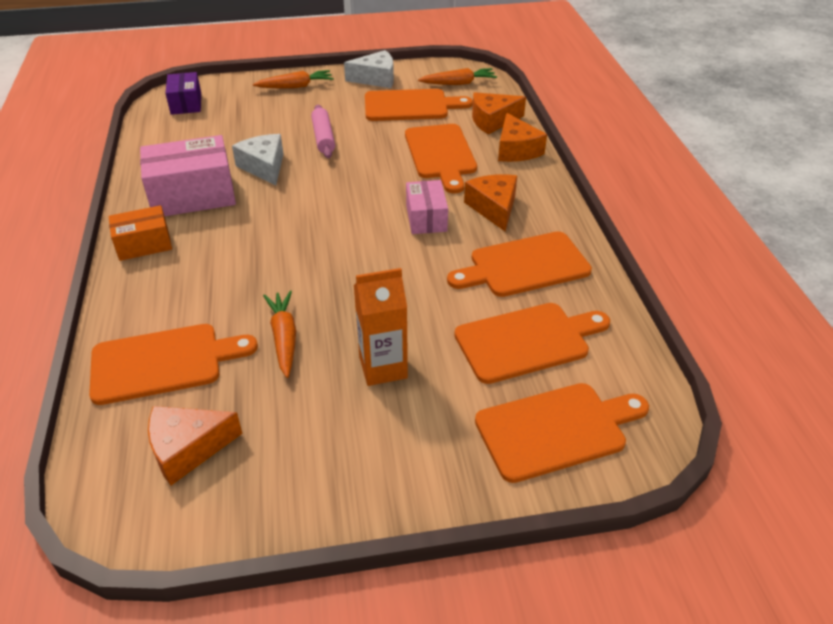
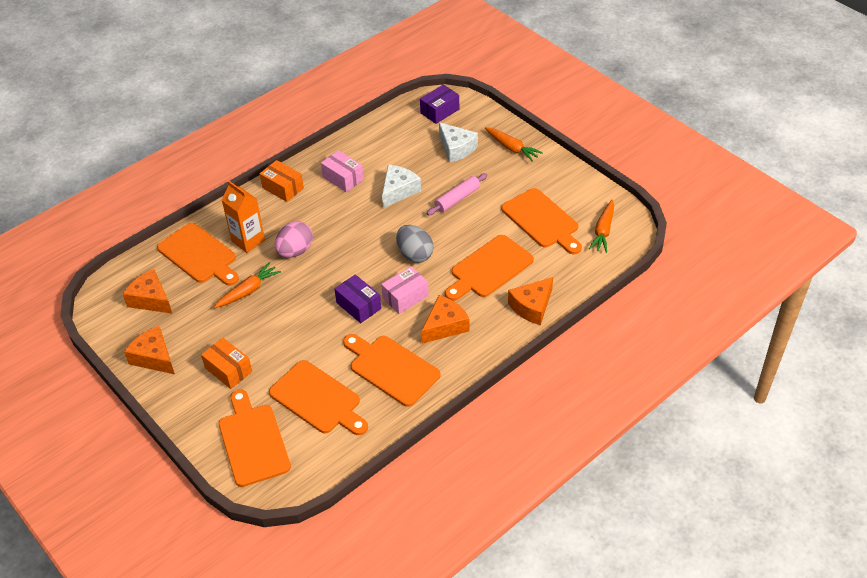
camera: 60 degrees right, 5 degrees up
(193, 195) = (343, 178): pink box -> pink box, size x0.59
(263, 272) = (295, 251): none -> pink egg
(371, 190) = (414, 254): none -> grey egg
(376, 79) = (564, 182): white cheese -> white cheese (456, 148)
(383, 367) = (253, 344): orange carton -> orange carton (248, 241)
(405, 255) = (358, 305): none -> purple box
(407, 409) = (228, 370): none -> orange box
(458, 83) = (603, 231): orange carrot -> orange carrot turned 60 degrees clockwise
(492, 121) = (563, 275): orange cheese -> orange cheese (154, 357)
(556, 430) = (253, 441): orange cutting board -> orange cutting board turned 150 degrees counterclockwise

